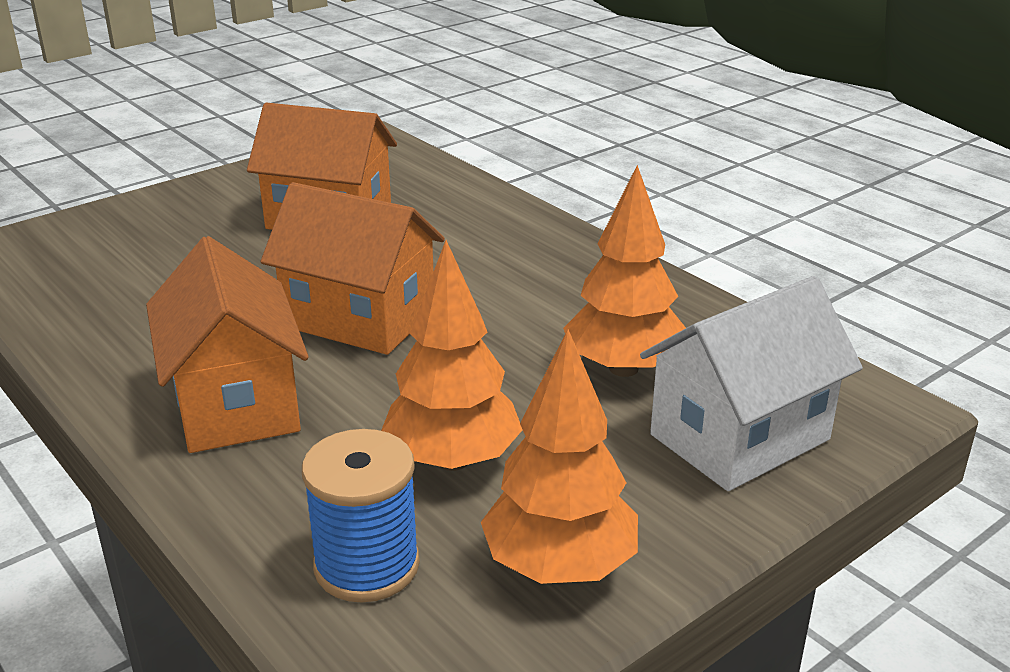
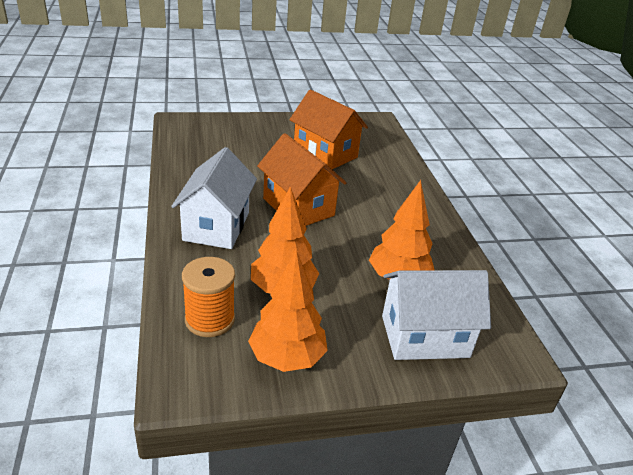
camera: 25 degrees right, 5 degrees up
(236, 404) = (216, 226): orange house -> white house
(367, 565) = (210, 319): blue spool -> orange spool

